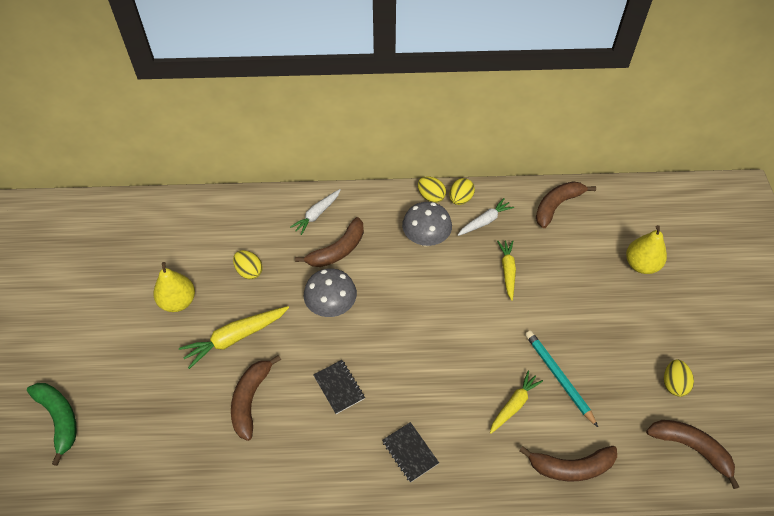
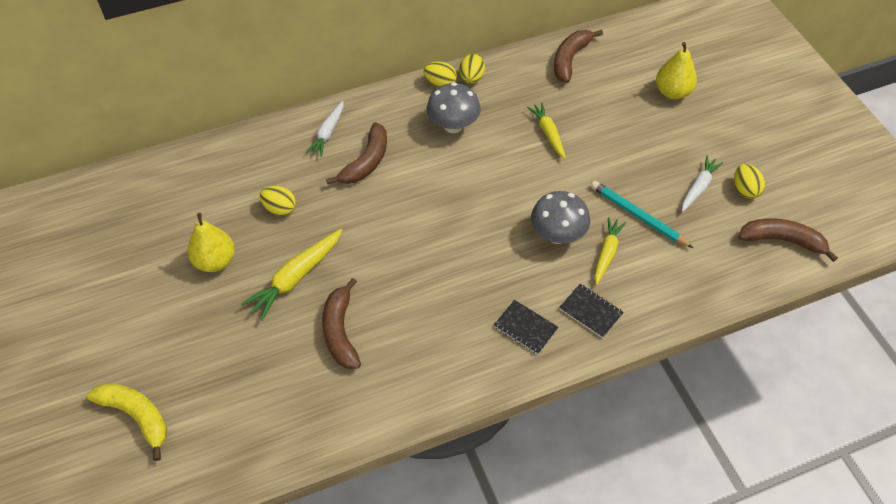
camera: 20 degrees left, 0 degrees up
(59, 419) = (137, 416): green banana -> yellow banana
(331, 306) = (384, 217): grey mushroom -> grey mushroom (557, 235)
(339, 387) = (427, 291): black notebook -> black notebook (590, 311)
(485, 221) = (505, 93): white carrot -> white carrot (698, 187)
(571, 467) = (682, 291): brown banana -> none

